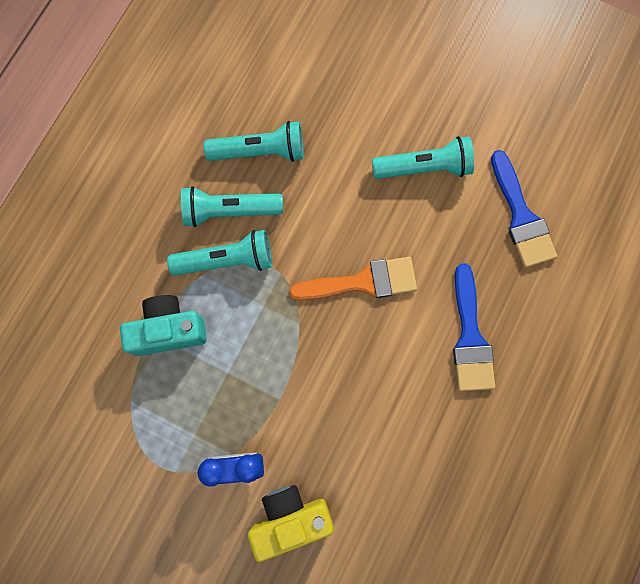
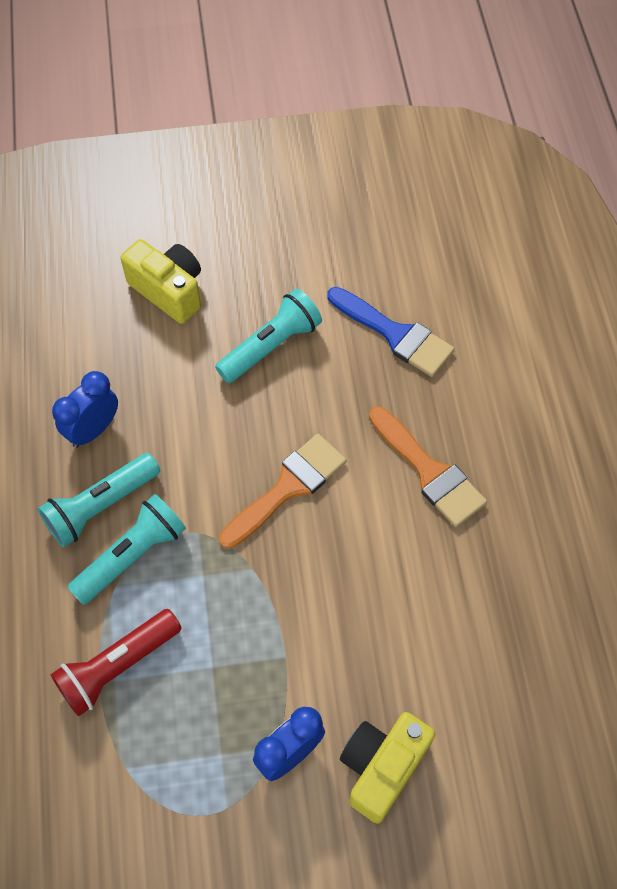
camera: 35 degrees left, 15 degrees down
(168, 330) = (117, 666): turquoise camera -> red flashlight
(260, 151) = (93, 430): turquoise flashlight -> blue clock
(381, 78) = (169, 291): none -> yellow camera
(470, 337) = (429, 471): blue brush -> orange brush

